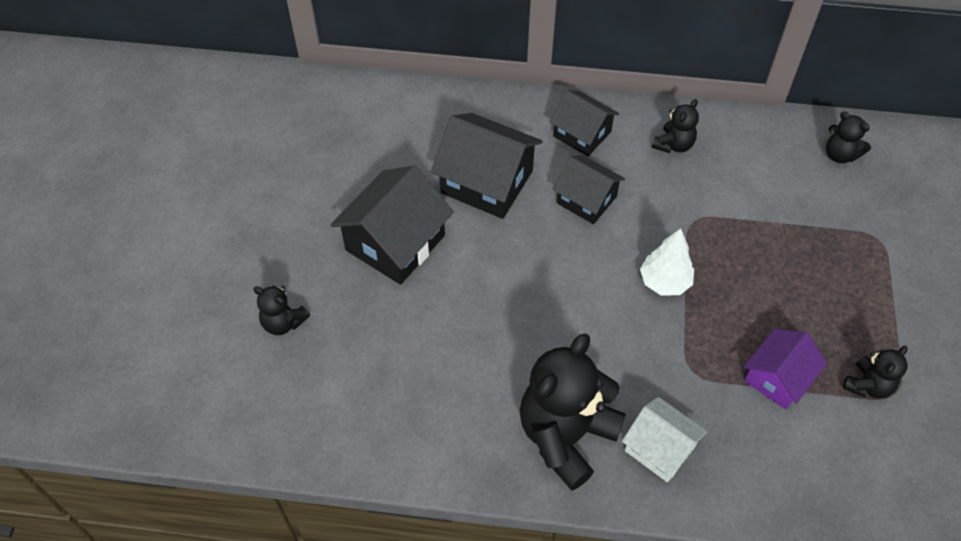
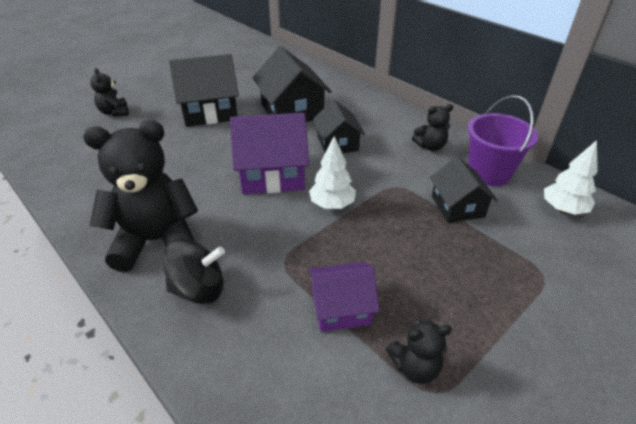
camera: 40 degrees right, 15 degrees down
(571, 284) = (272, 174): none -> purple house
(582, 134) = (376, 117): black house -> black house (457, 206)
(660, 448) = (199, 289): white house -> black spinning top
(752, 148) = (489, 173): none -> purple bucket
(840, 155) = (562, 209): black teddy bear -> white tree

